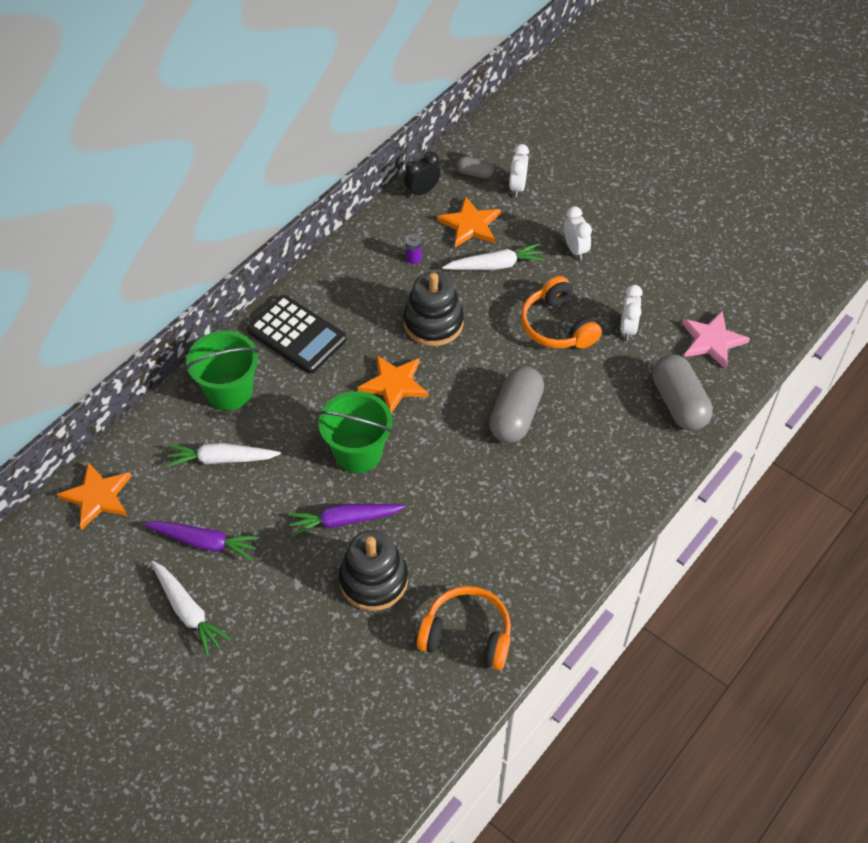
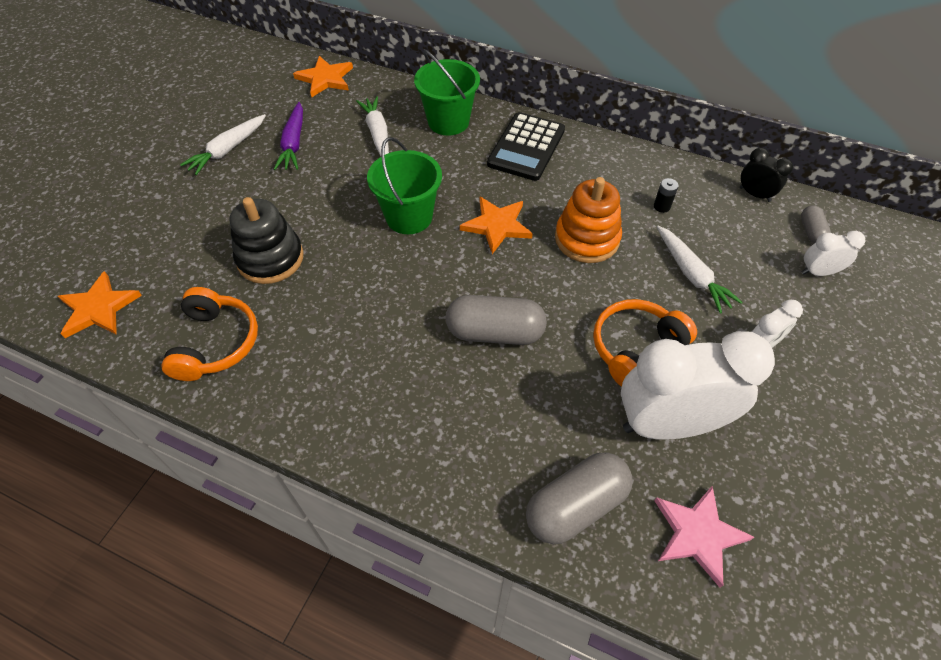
camera: 75 degrees right, 0 degrees up
(344, 520) = (332, 224): purple carrot -> none
(413, 258) = (661, 206): purple battery -> black battery
(433, 323) = (587, 239): black stacking toy -> orange stacking toy
(470, 225) = (735, 242): orange star -> orange star (99, 308)
(627, 328) = (668, 424): white clock -> white clock, size x2.21

